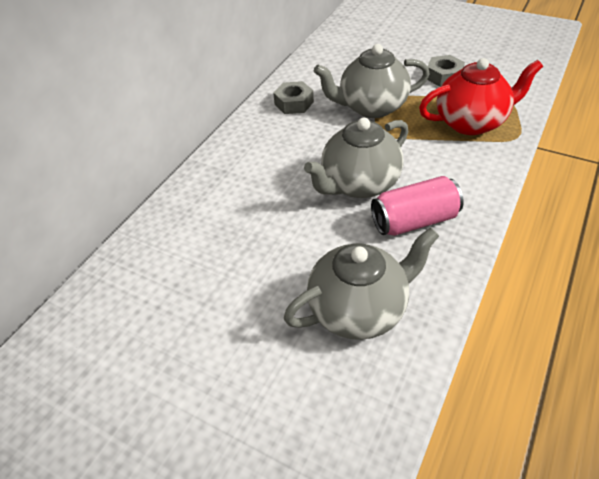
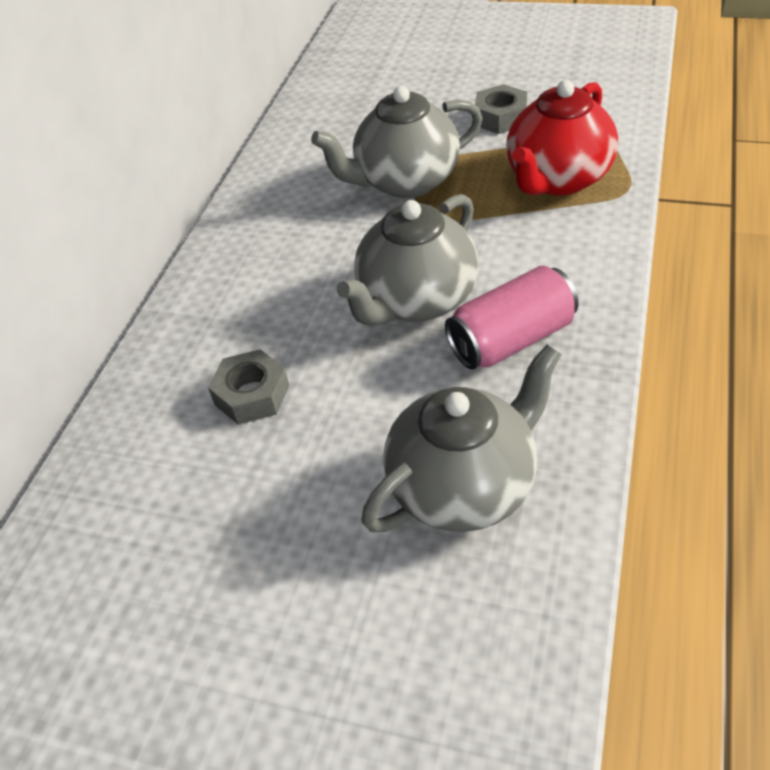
camera: 10 degrees left, 0 degrees up
(294, 103) = (286, 195): grey nut -> grey nut (252, 395)
(471, 122) = (557, 179): red teapot -> red teapot turned 150 degrees clockwise

